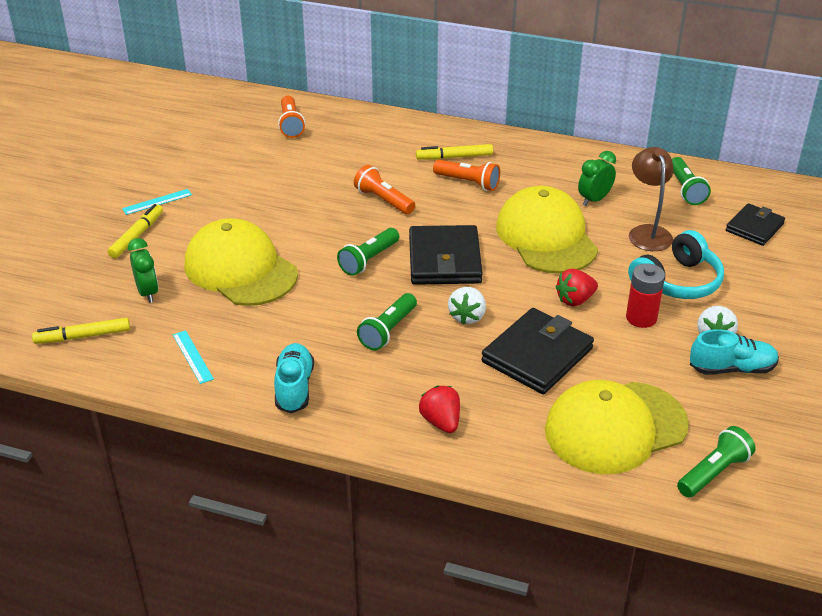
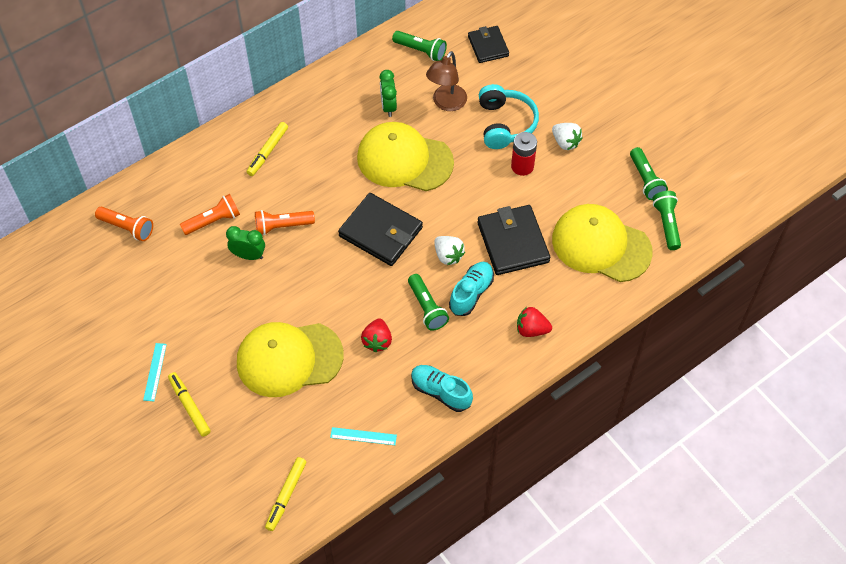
camera: 55 degrees left, 20 degrees up
(147, 293) = (268, 431): green clock -> green clock (248, 255)
(368, 260) = (344, 275): green flashlight -> green flashlight (646, 180)
(468, 182) = (306, 163): orange flashlight -> orange flashlight (213, 221)
(575, 300) = (479, 188): red strawberry -> red strawberry (377, 341)
(615, 427) = (601, 245): yellow cap -> yellow cap turned 105 degrees clockwise
(647, 232) = (446, 103): brown lamp -> brown lamp turned 90 degrees counterclockwise
(731, 369) = (598, 155): turquoise shoe -> turquoise shoe (471, 293)

